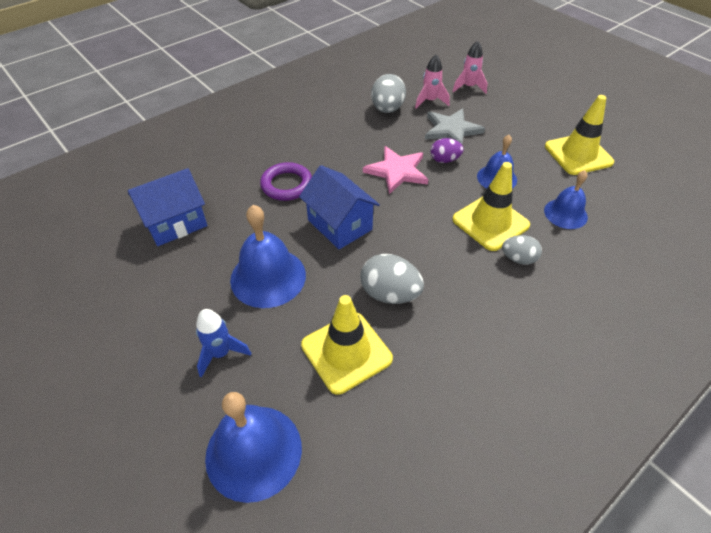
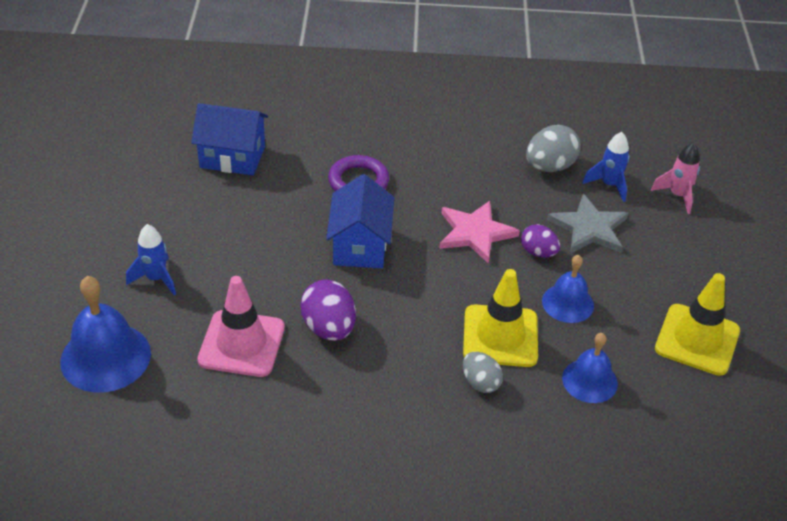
camera: 40 degrees right, 5 degrees down
(268, 277) = (252, 248): blue bell -> none
(346, 352) = (241, 344): yellow traffic cone -> pink traffic cone
(390, 294) = (329, 328): grey egg -> purple egg
(430, 101) = (609, 185): pink rocket -> blue rocket

